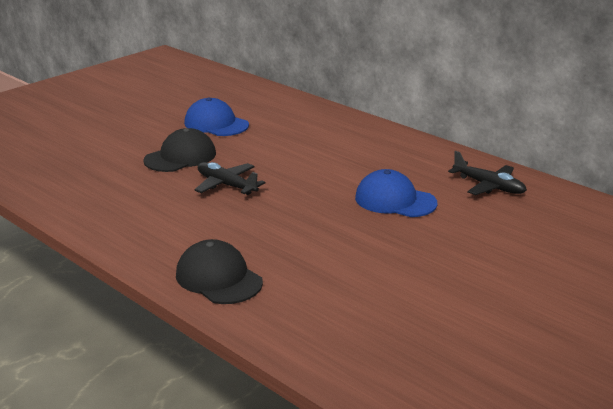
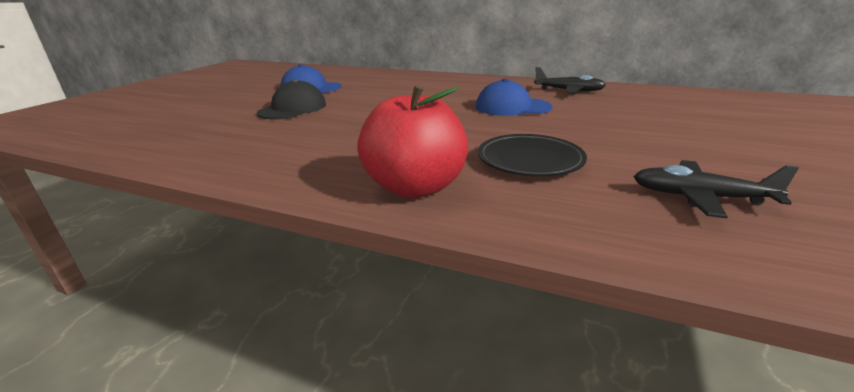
camera: 20 degrees left, 0 degrees up
(218, 278) = (415, 187): black cap -> red apple
(226, 185) = (353, 119): black plane -> black plane (699, 197)
(334, 273) = (530, 160): none -> black plate

